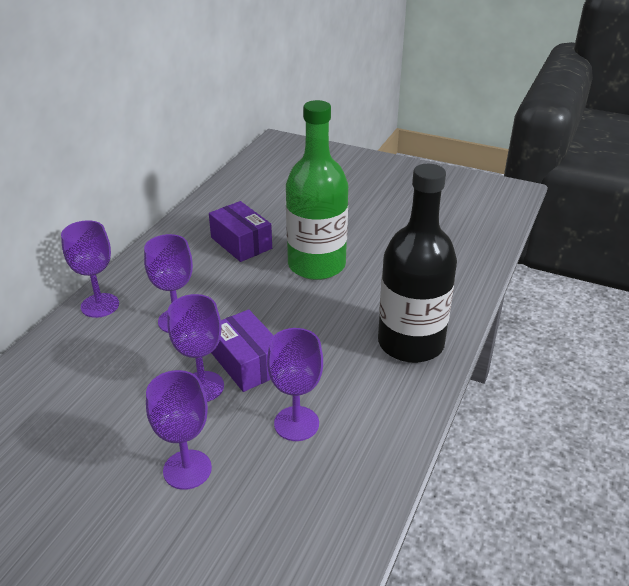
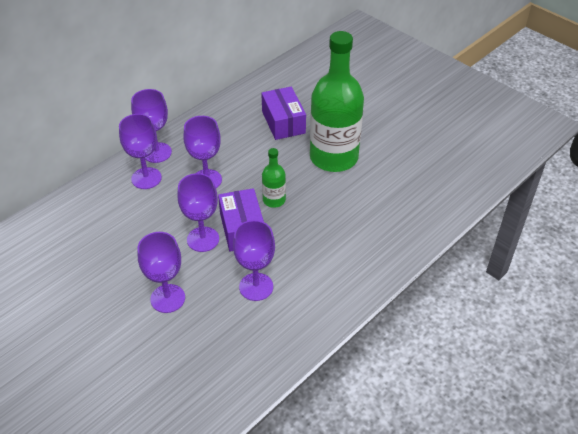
camera: 20 degrees right, 10 degrees up
(97, 336) = (146, 178): none -> purple goblet
(270, 323) = (274, 200): none -> green bottle
(410, 343) = (373, 246): black bottle -> none

